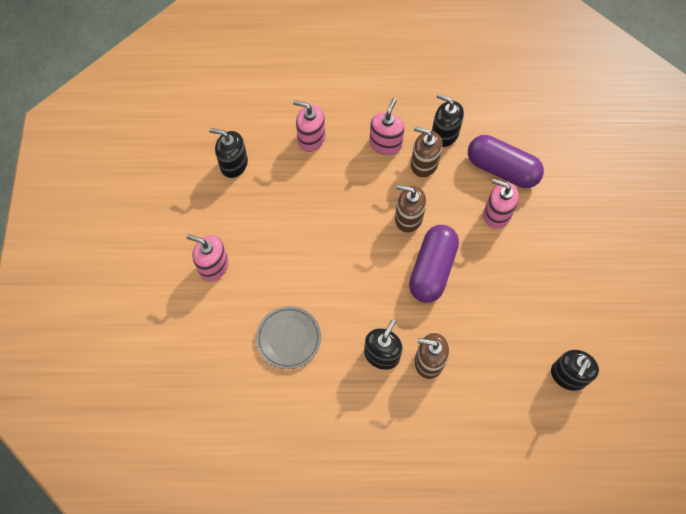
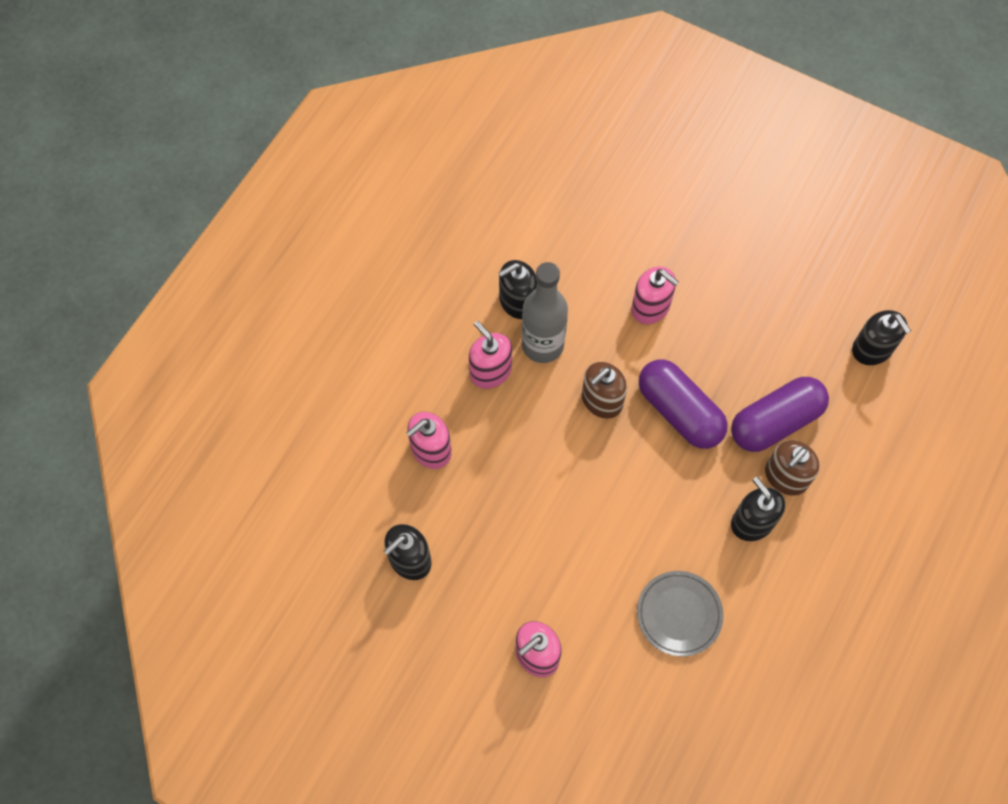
camera: 60 degrees left, 0 degrees up
(424, 164) = (542, 345): brown soap dispenser -> grey bottle
(496, 214) = (650, 307): pink soap dispenser -> pink soap dispenser turned 105 degrees counterclockwise
(502, 169) = (599, 269): purple capsule -> purple capsule (775, 422)

